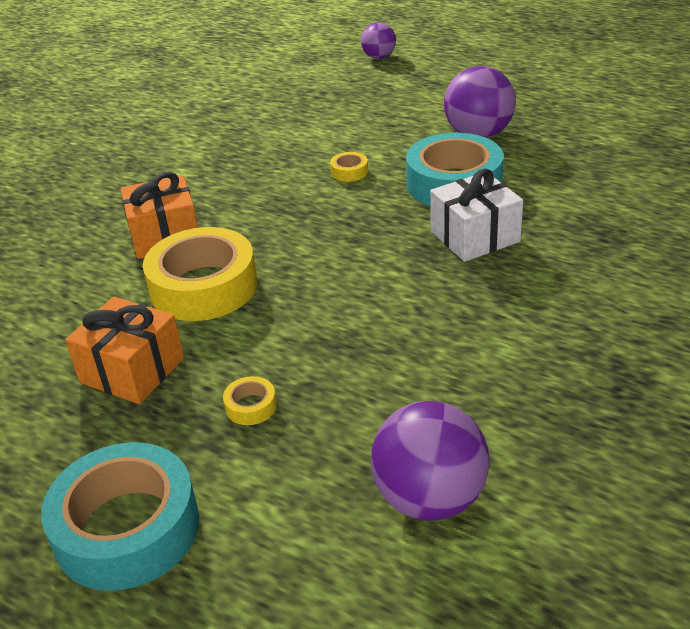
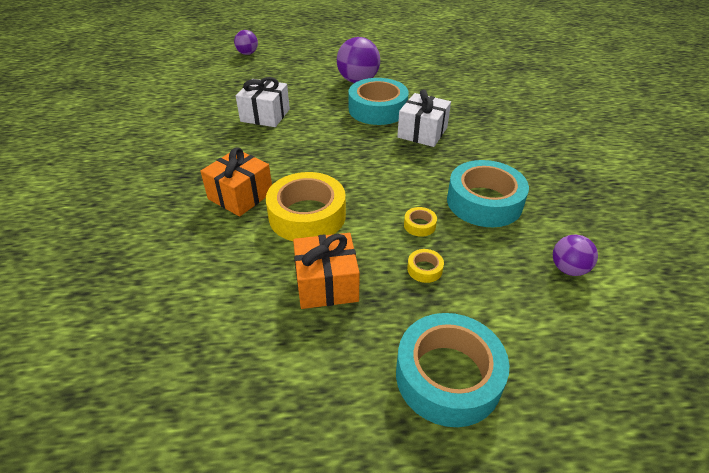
camera: 40 degrees left, 5 degrees up
(303, 147) = (265, 115): none -> white gift
(349, 172) = (311, 120): yellow tape -> yellow tape (419, 225)
(430, 498) = (568, 269): purple ball -> purple ball, size x0.59
(434, 362) = (484, 202): none -> turquoise tape

